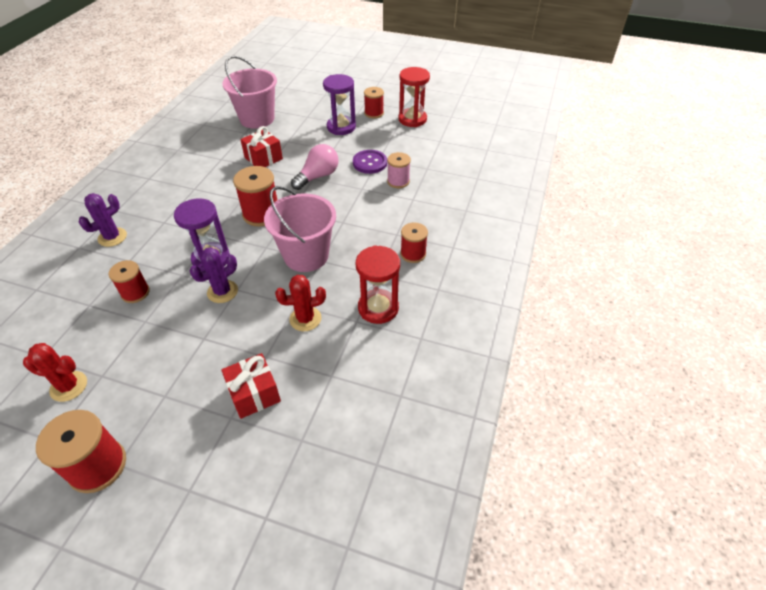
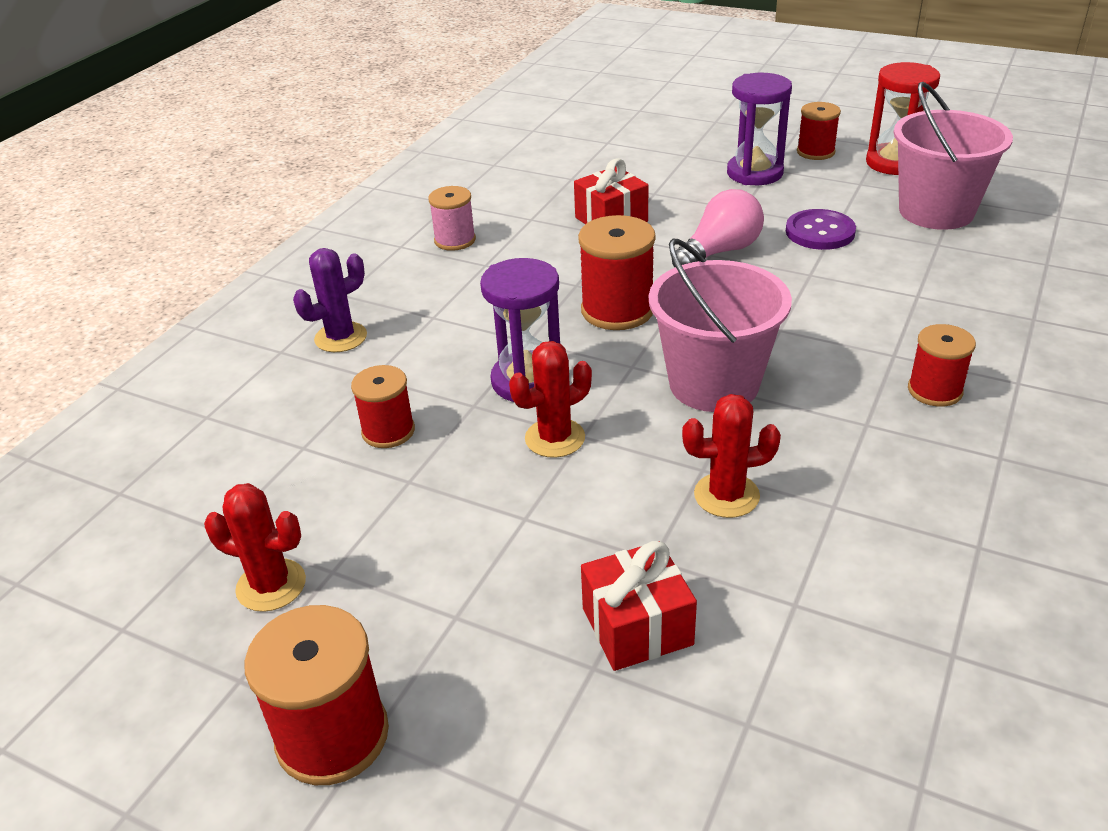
camera: 10 degrees right, 10 degrees down
(222, 291) = (555, 438): purple cactus -> red cactus
(257, 119) = (592, 157): pink bucket -> pink bucket (936, 211)
(378, 308) = (876, 484): red hourglass -> none
(398, 181) = (882, 264): pink spool -> pink spool (455, 240)

